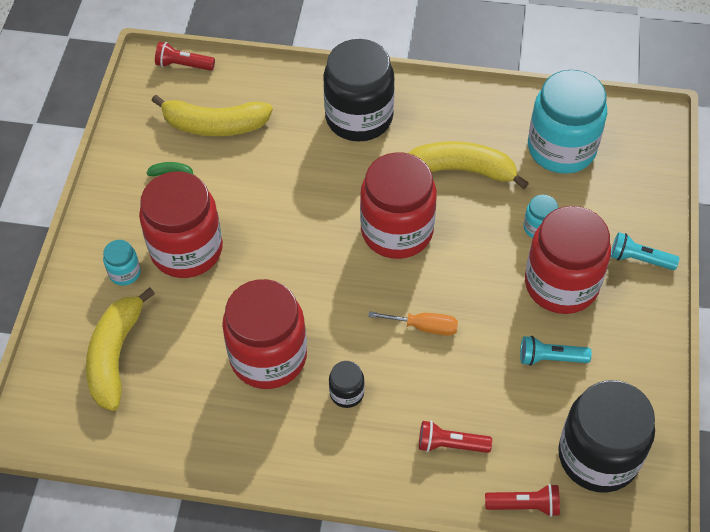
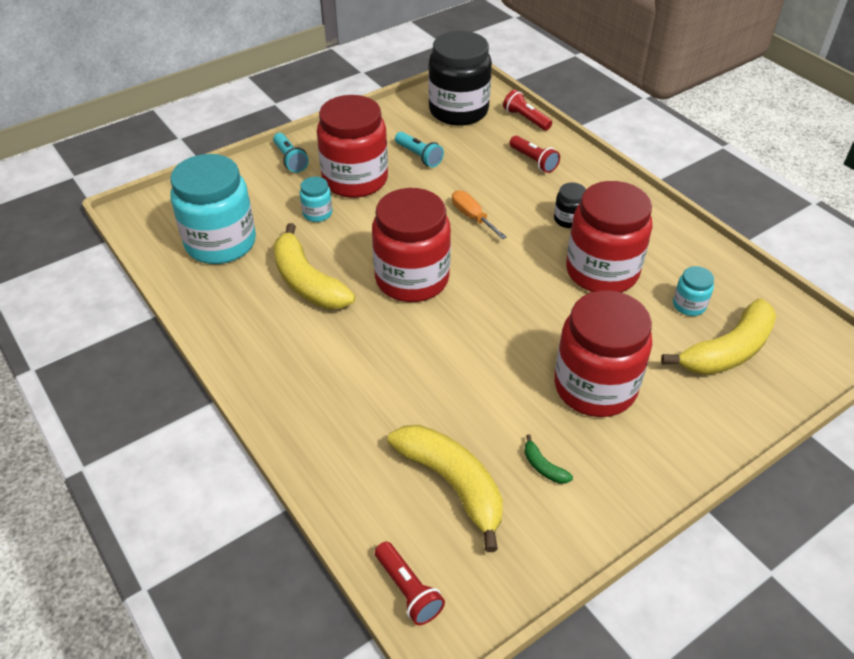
camera: 135 degrees left, 10 degrees down
(124, 273) = (669, 408): turquoise jar -> turquoise jar (689, 305)
(359, 117) = (319, 382): black jar -> none

